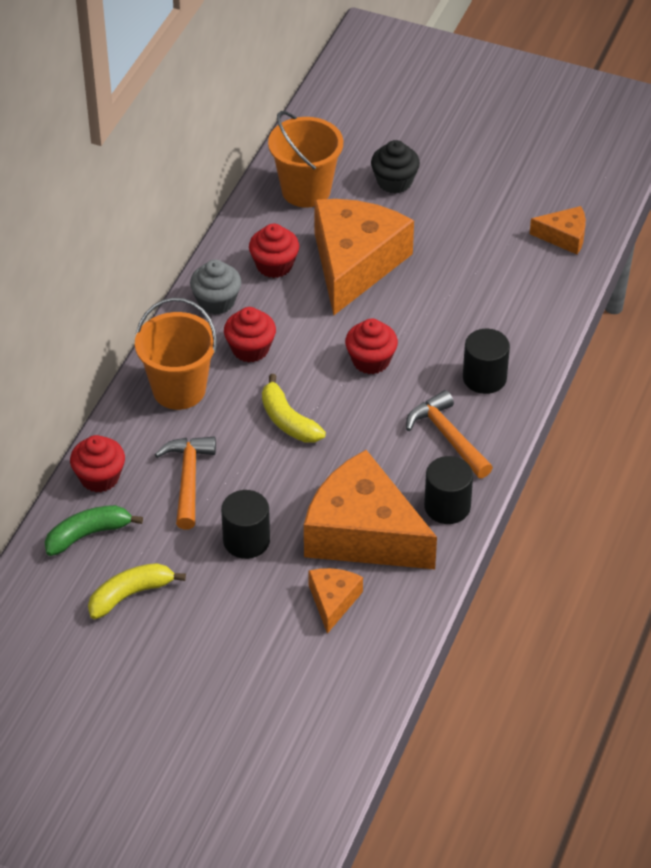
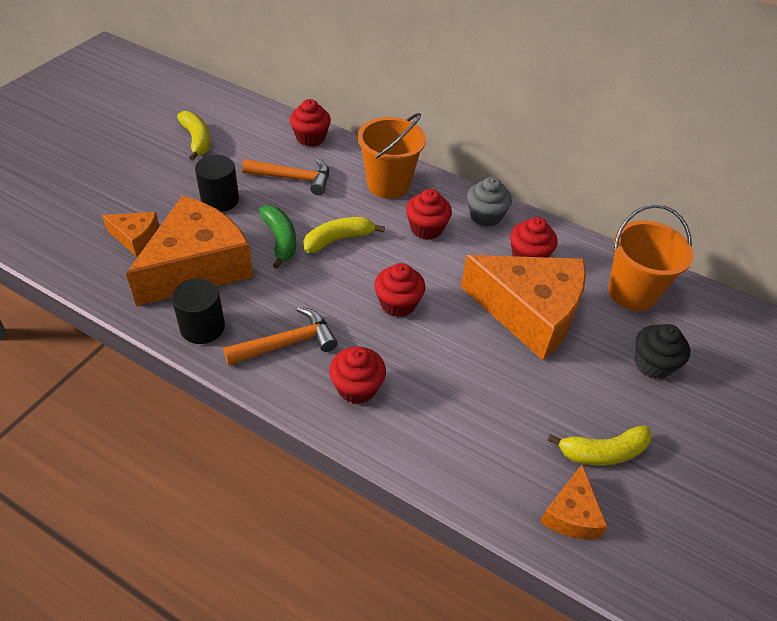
camera: 95 degrees right, 0 degrees up
(88, 534) = (260, 128): green banana -> green banana (280, 240)
(484, 378) = (357, 387): black cylinder -> red cupcake
(500, 217) = (602, 452): none -> yellow banana

